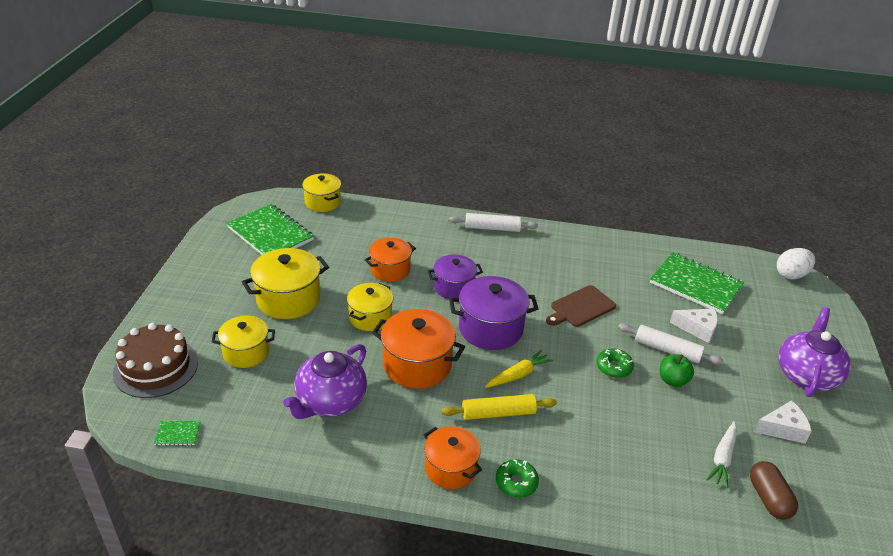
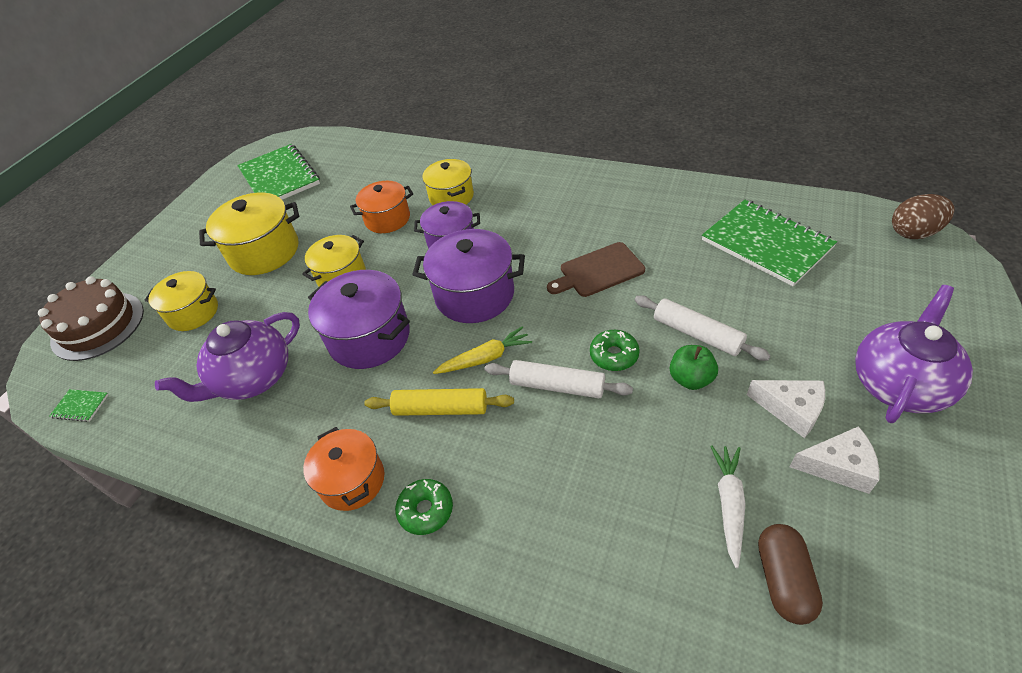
camera: 20 degrees right, 10 degrees up
(323, 202) = (348, 142): yellow pot -> yellow pot (451, 197)
(417, 364) = (369, 337): orange pot -> purple pot
(492, 228) = (525, 169): white rolling pin -> white rolling pin (557, 386)
(697, 329) = (750, 306): white cheese -> white cheese (791, 409)
(722, 458) = (729, 504): white carrot -> white carrot turned 150 degrees clockwise
(791, 275) = (914, 233): white egg -> brown egg

